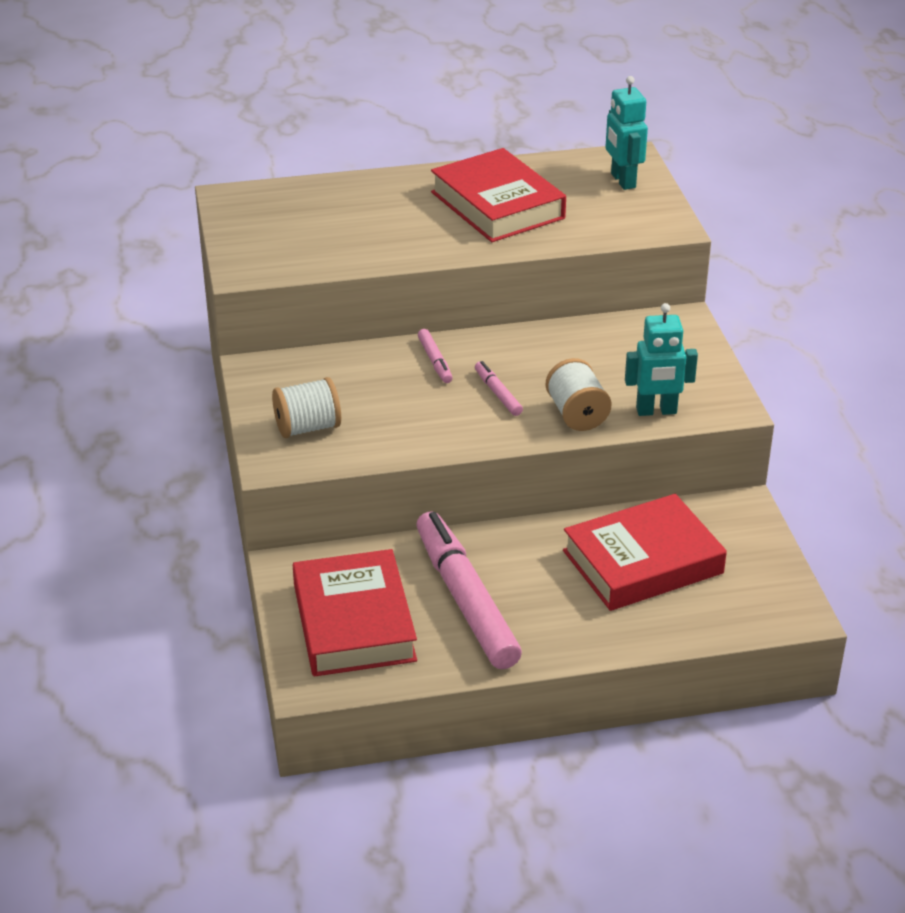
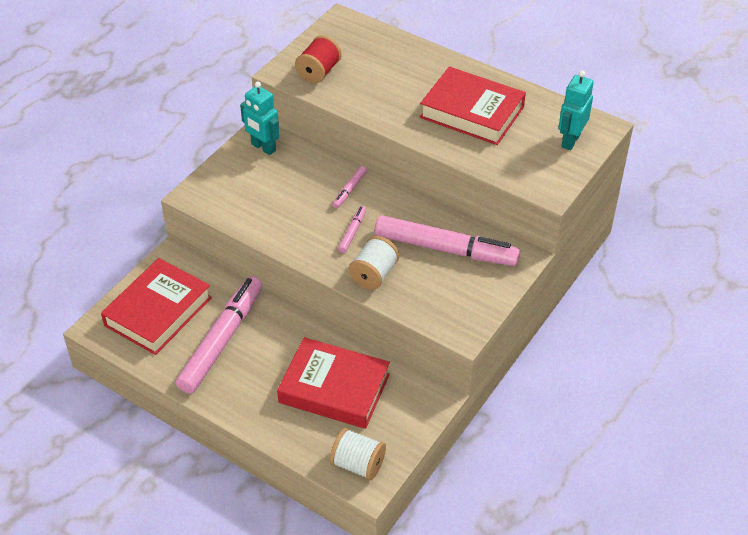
camera: 45 degrees right, 10 degrees up
(283, 251) = (318, 72): none -> red spool
(308, 427) = (235, 186): white spool -> white spool (358, 464)
(497, 205) = (472, 112): red book -> red book turned 75 degrees counterclockwise
(607, 354) = (445, 249): none -> pink marker
(656, 411) = (418, 304): turquoise robot -> turquoise robot (263, 147)

